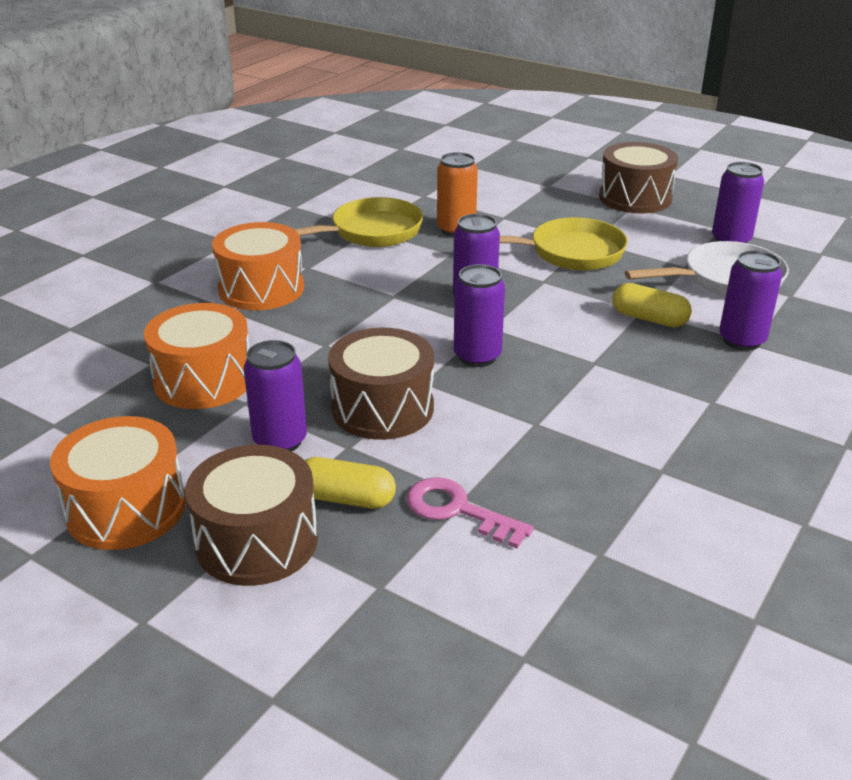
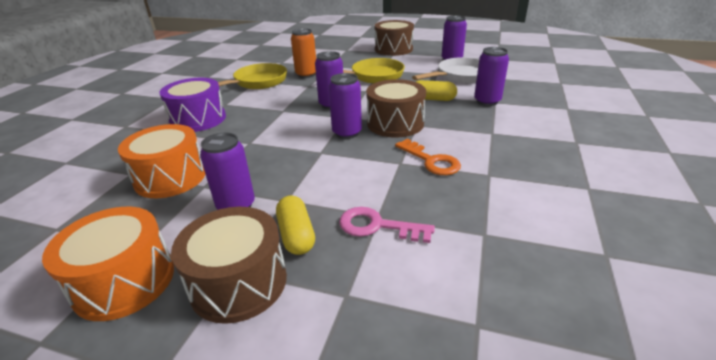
camera: 15 degrees left, 0 degrees up
(261, 289) = (198, 119): orange drum -> purple drum
(346, 498) = (296, 235): yellow capsule -> yellow capsule turned 75 degrees clockwise
(382, 408) = (300, 172): brown drum -> brown drum (395, 123)
(584, 430) = (431, 161): none -> orange key

